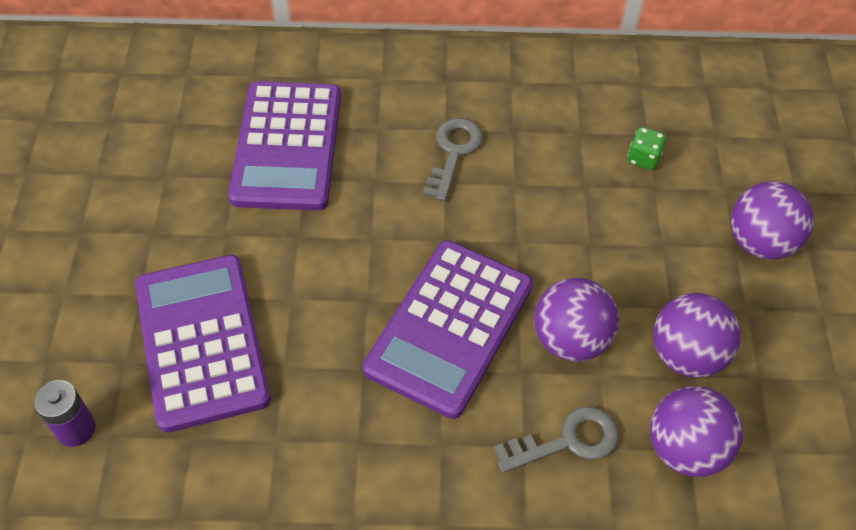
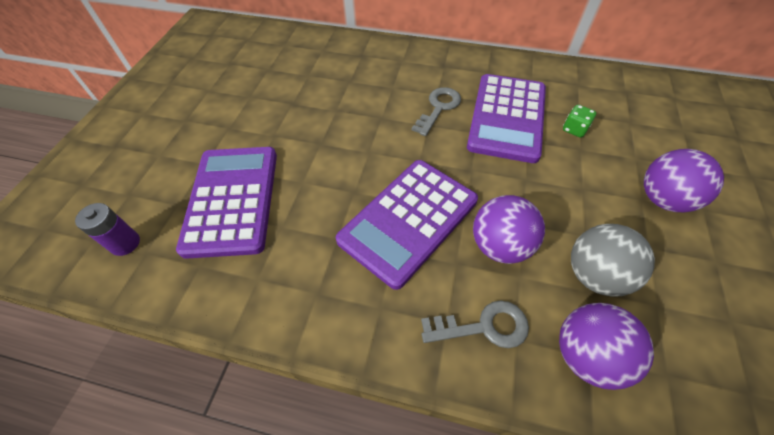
camera: 15 degrees right, 0 degrees up
(287, 146) = (331, 90): purple calculator -> purple calculator (507, 118)
(686, 355) = (594, 275): purple ball -> grey ball

